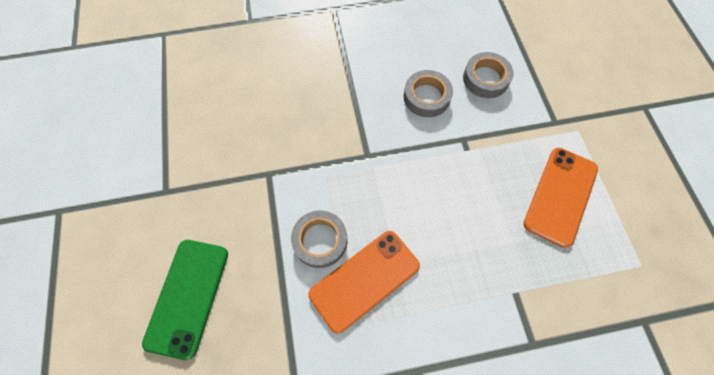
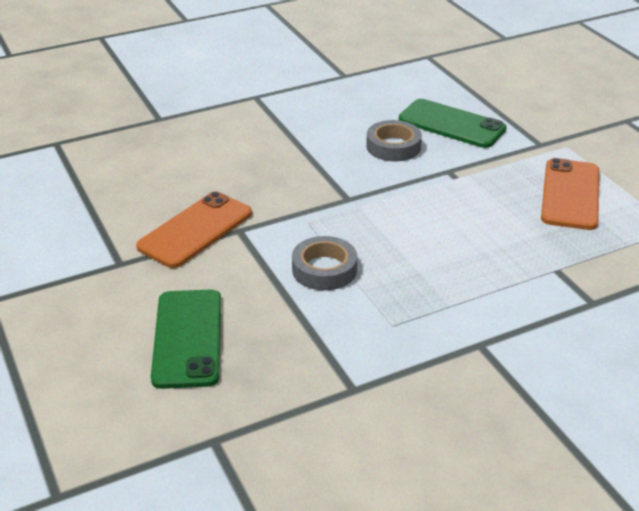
camera: 15 degrees left, 30 degrees down
(364, 280) = (389, 289): orange phone -> orange phone (195, 230)
(485, 78) = (451, 124): grey tape -> green phone

